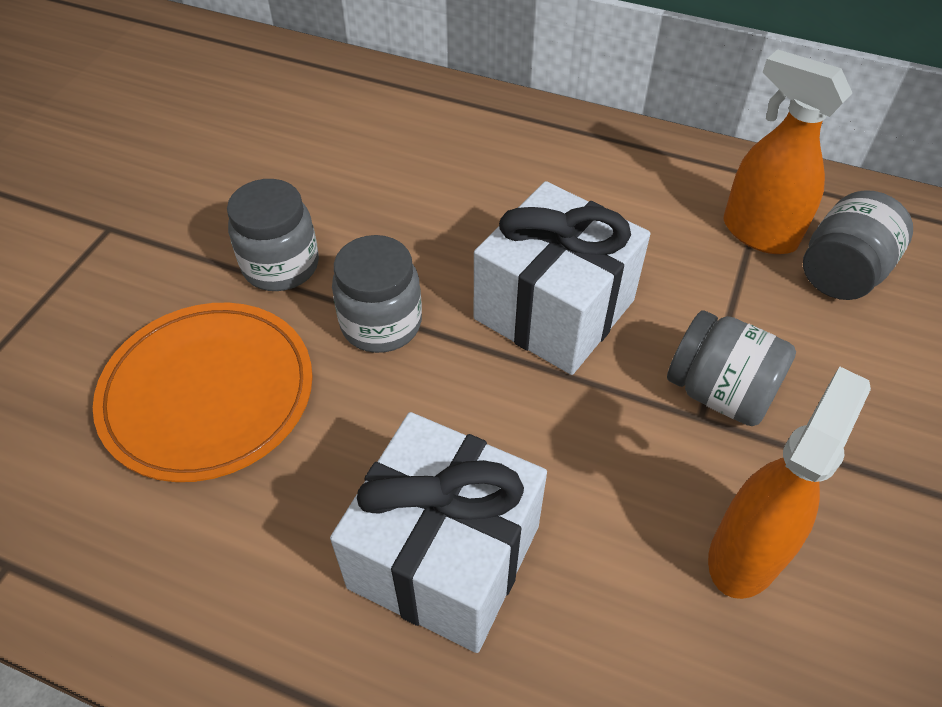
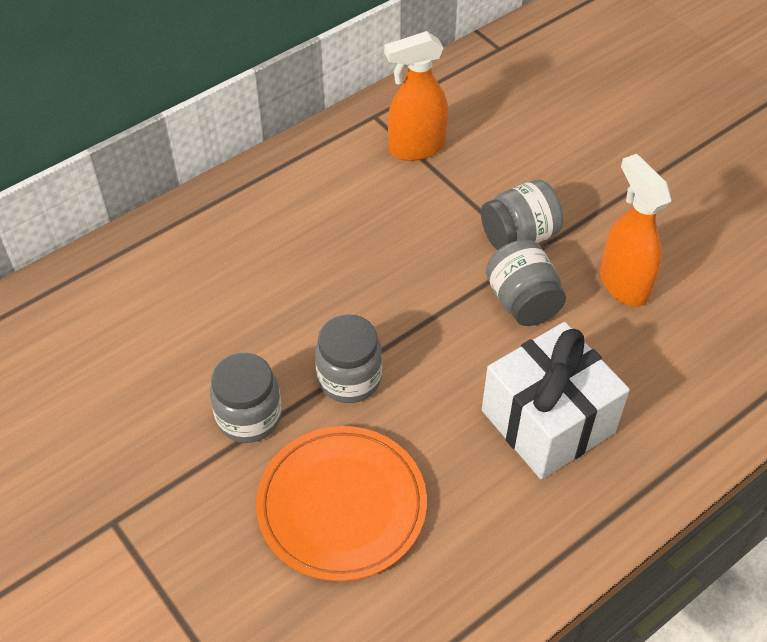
camera: 60 degrees left, 0 degrees up
(554, 309) = (404, 280): white gift -> none
(841, 272) = (474, 131): grey jar -> grey jar (522, 301)

